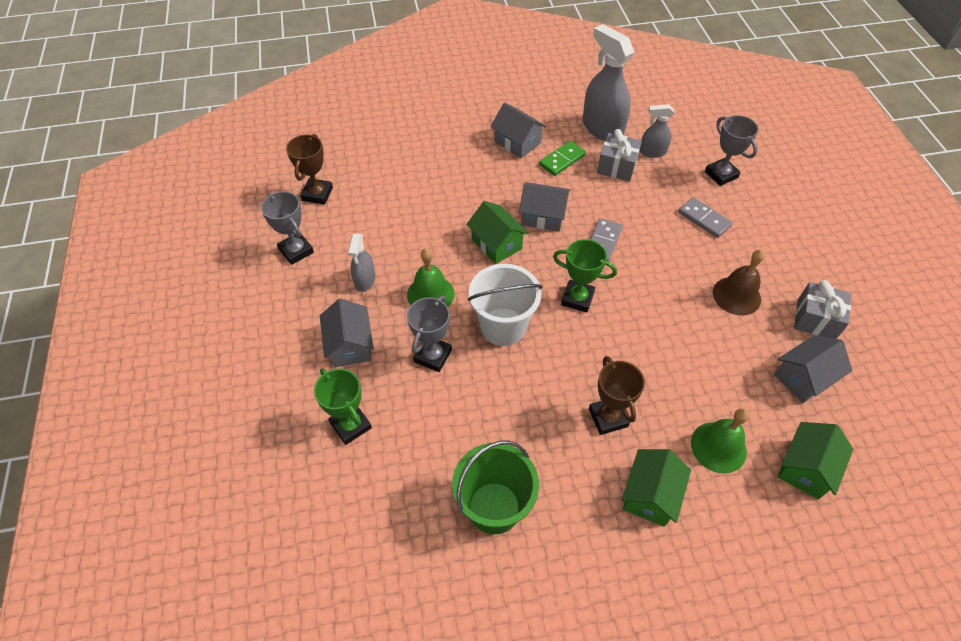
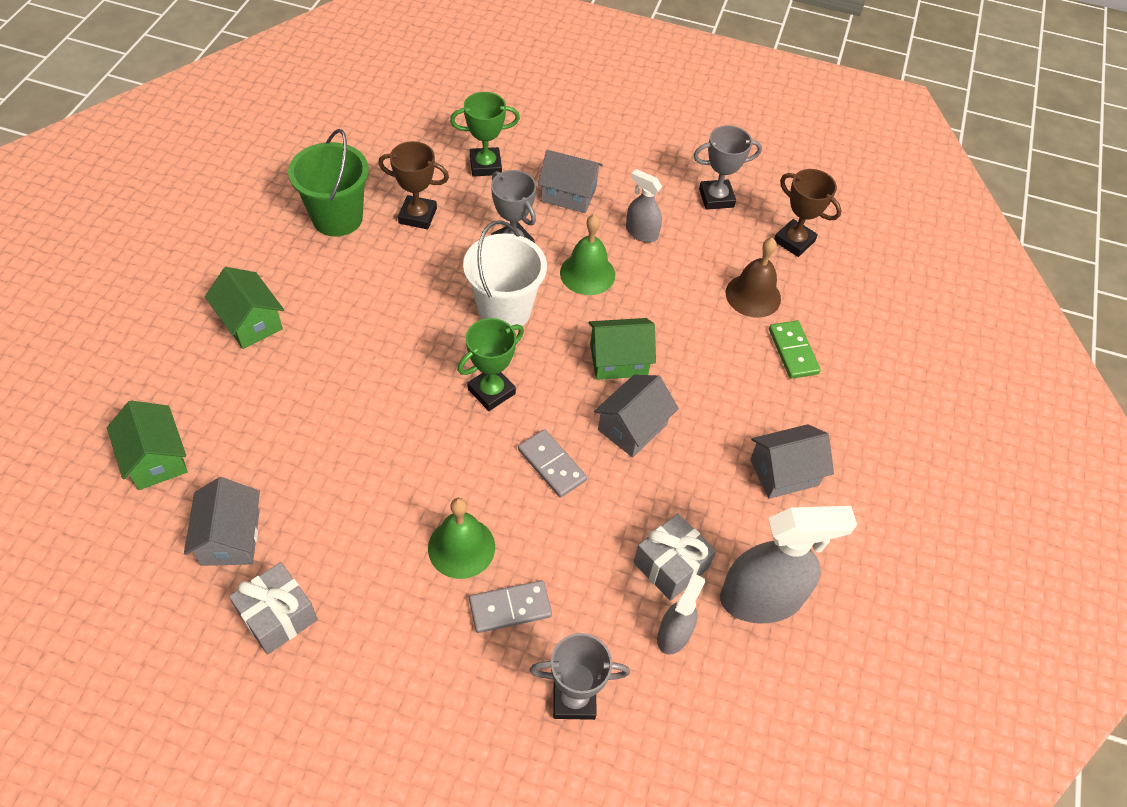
camera: 115 degrees right, 0 degrees up
(562, 160) = (721, 505): green domino -> green domino (793, 351)
(608, 417) = (342, 336): brown trophy -> brown trophy (417, 216)
(718, 447) = (239, 402): green bell -> green bell (461, 547)
(736, 295) = (375, 553): brown bell -> brown bell (753, 295)

